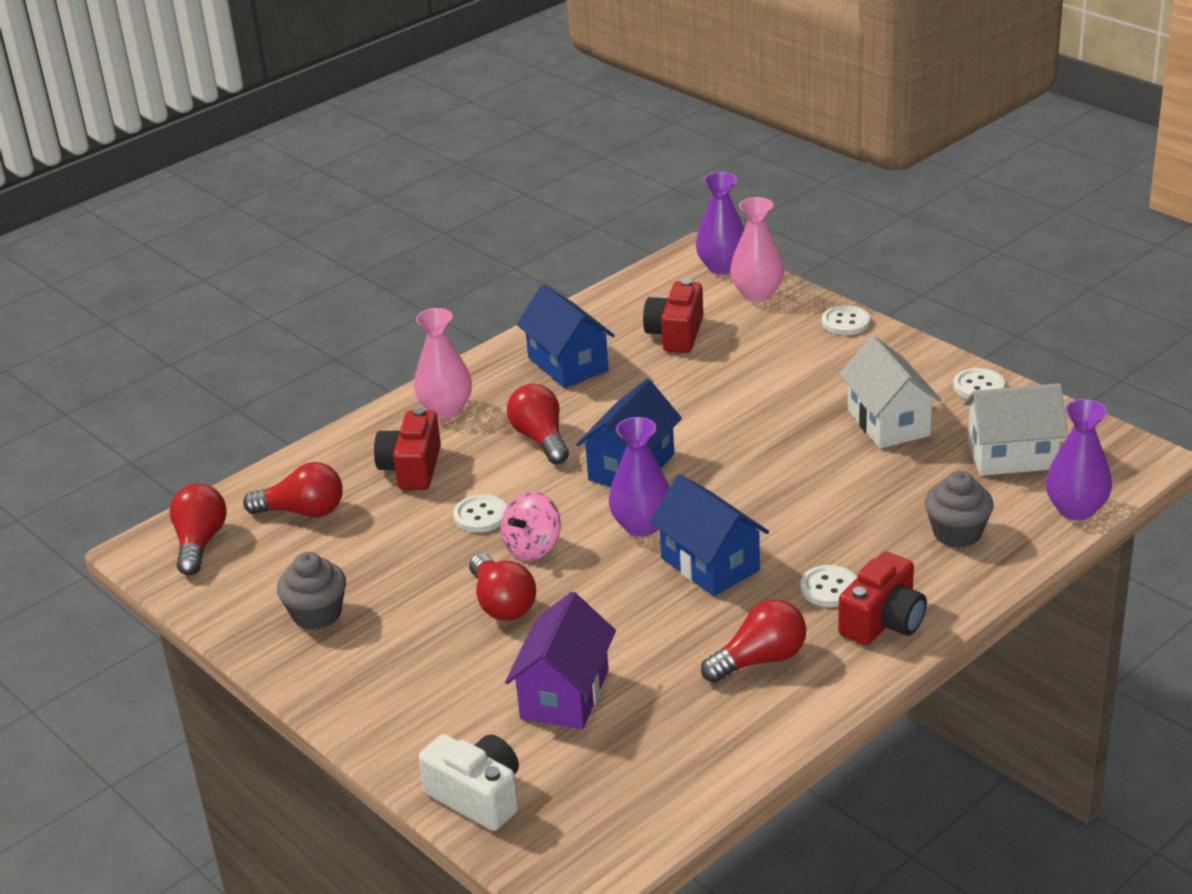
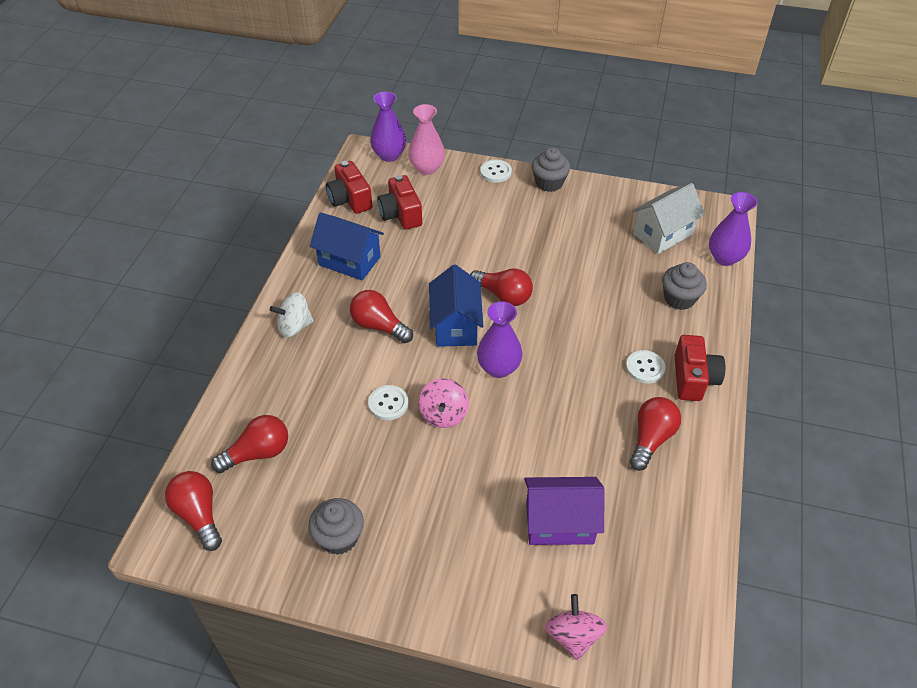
camera: 35 degrees left, 15 degrees up
(412, 468) = (309, 384): red camera -> red camera (350, 199)
(446, 409) = (294, 327): pink vase -> white spinning top
(477, 797) = (573, 636): white camera -> pink spinning top
(502, 604) = (460, 469): red light bulb -> red light bulb (503, 296)
(565, 694) = (559, 523): purple house -> purple house turned 75 degrees counterclockwise
(710, 564) = (563, 380): blue house -> none
(888, 423) = (578, 235): white house -> none
(907, 354) = (549, 183): none -> grey cupcake
(978, 386) = (606, 192): white button -> none

